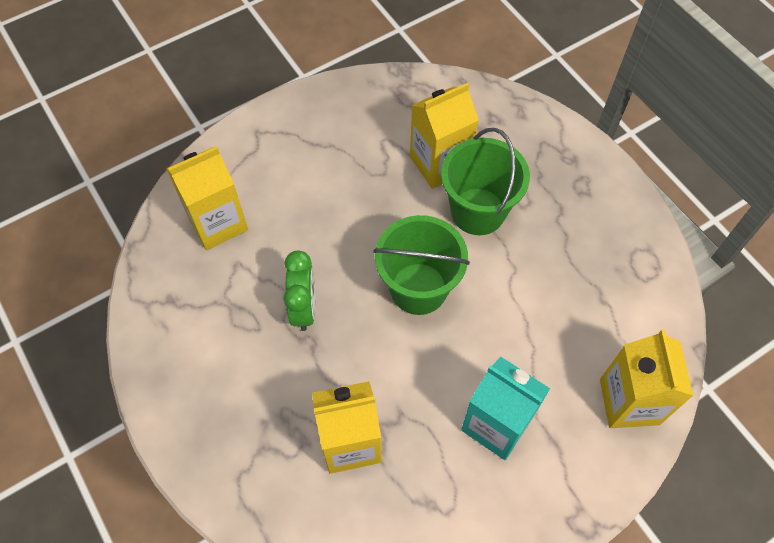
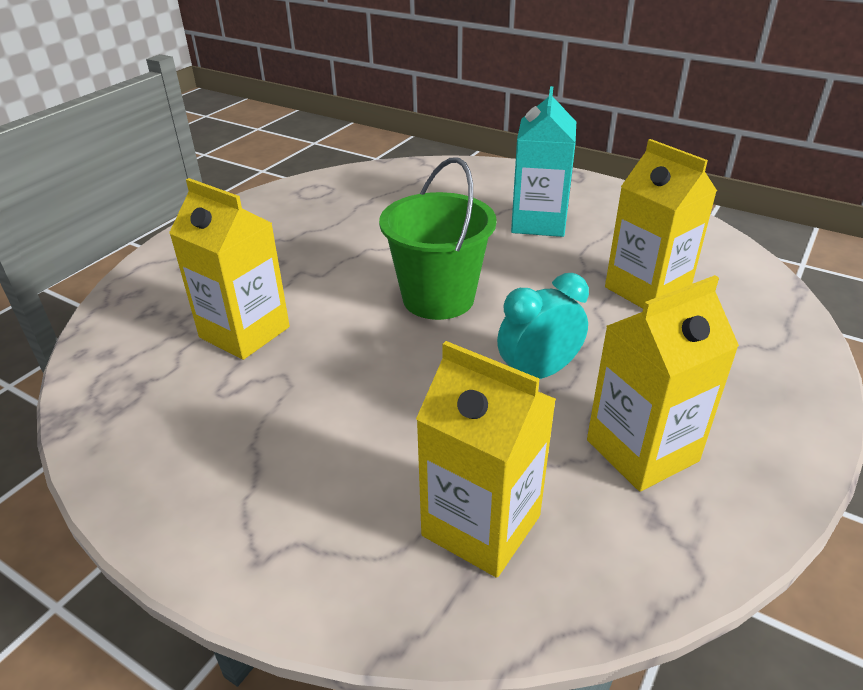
camera: 115 degrees left, 25 degrees down
(304, 308) = (538, 373): green clock -> turquoise clock
(478, 211) = (306, 287): green bucket -> none
(629, 401) = (456, 176): yellow carton -> yellow carton (642, 450)

